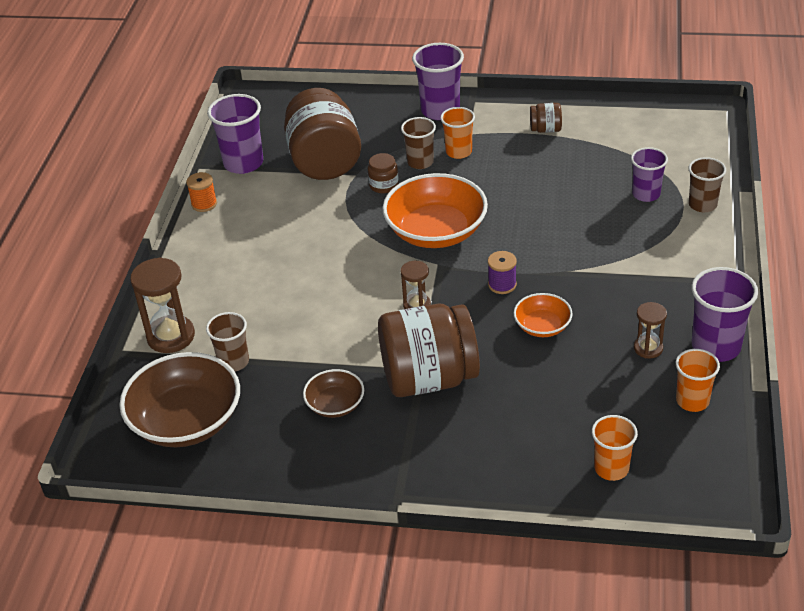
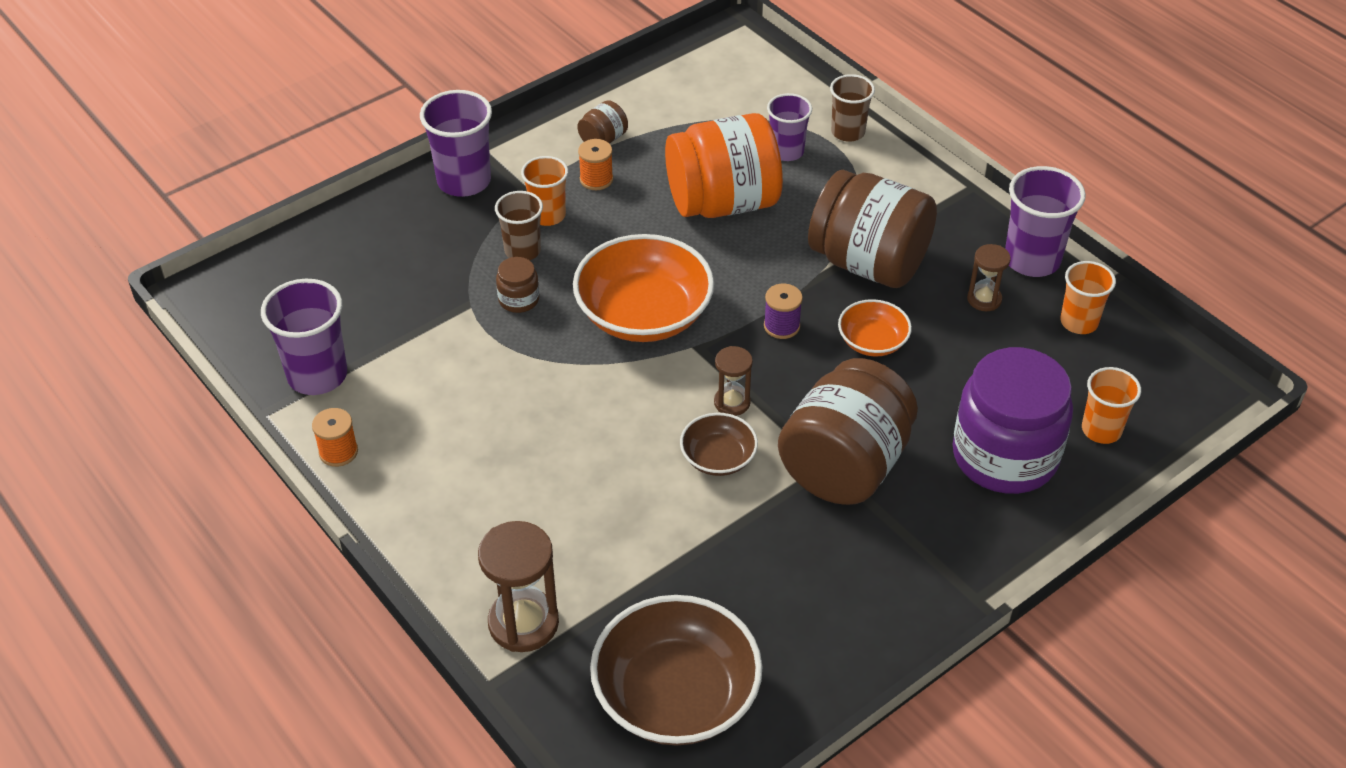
camera: 50 degrees left, 5 degrees up
(233, 362) = (633, 596): brown cup -> none
(324, 161) = (413, 314): brown jar -> brown jar (868, 263)
(335, 404) = (797, 559): brown bowl -> brown bowl (718, 458)
(511, 148) = (596, 179): none -> orange spool
(528, 439) = (1004, 456): none -> purple jar
(565, 200) = (723, 203): none -> orange jar

